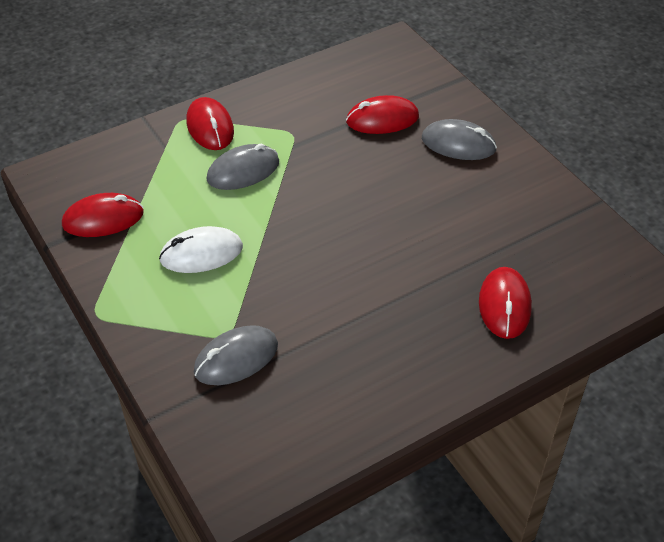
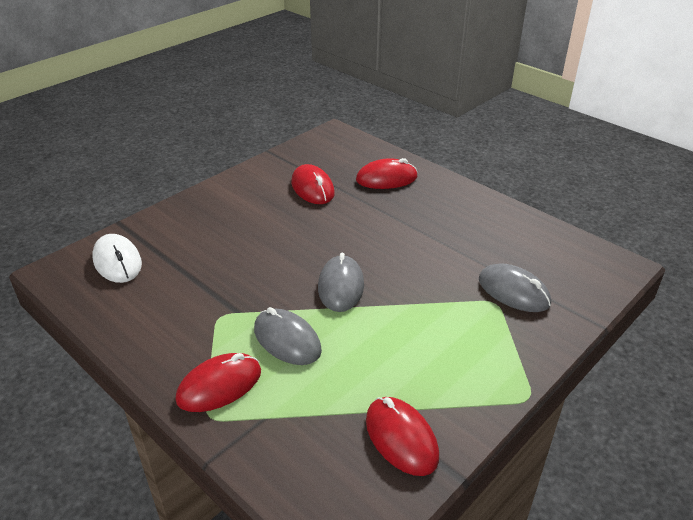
camera: 105 degrees left, 10 degrees down
(201, 253) = (413, 342): white mouse -> white mouse (117, 261)
(382, 119) = (188, 260): red mouse -> red mouse (312, 188)
(458, 144) = (216, 214): grey mouse -> grey mouse (341, 286)

